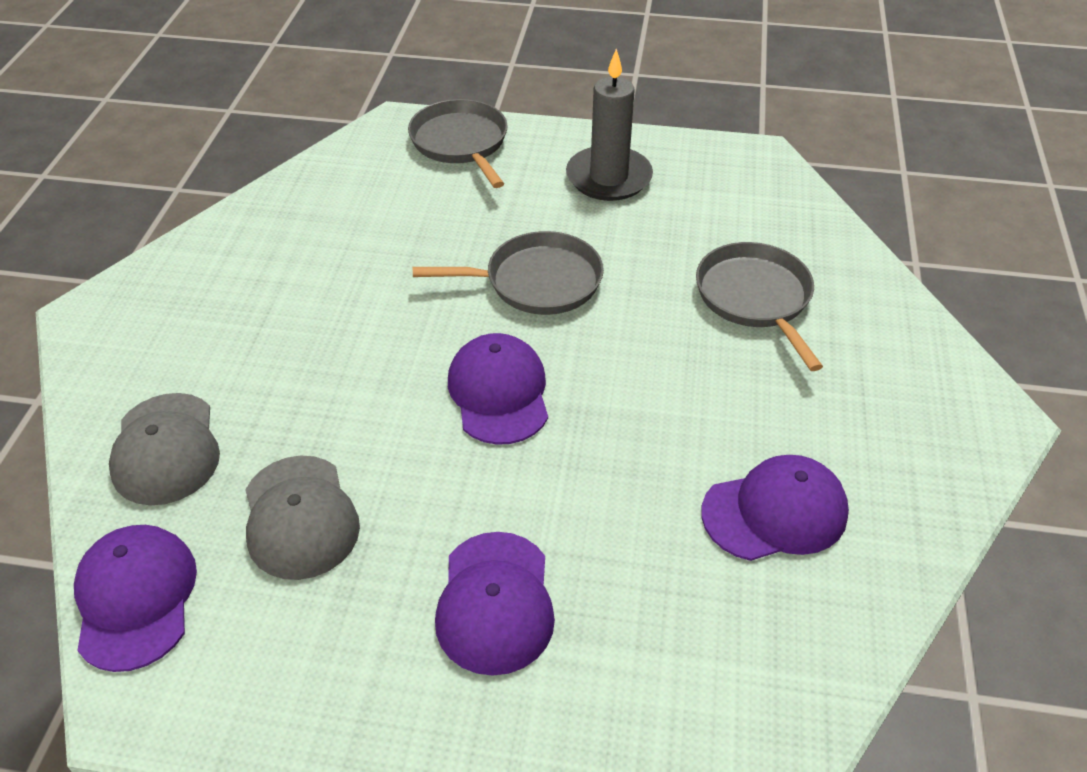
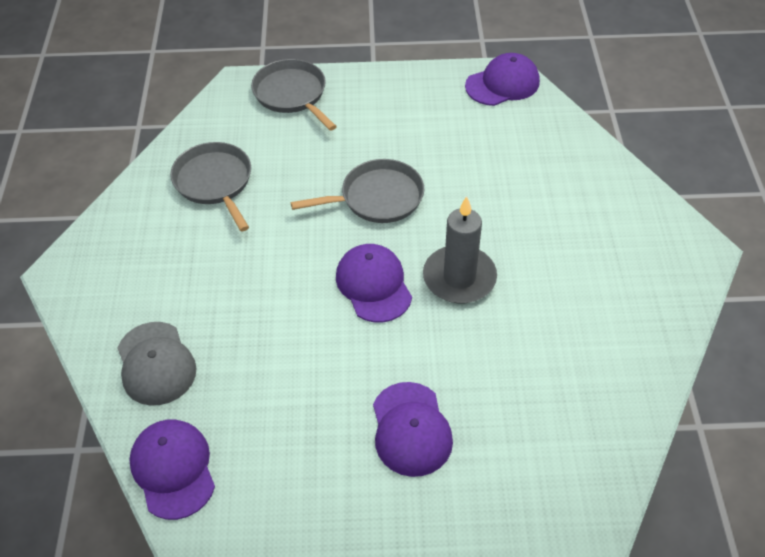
camera: 10 degrees left, 5 degrees up
(300, 517) = (265, 395): grey cap -> none
(609, 178) = (407, 108): grey candle -> grey candle (459, 278)
(755, 298) = (530, 187): grey pan -> grey pan (214, 182)
(775, 512) = (574, 338): purple cap -> purple cap (502, 84)

